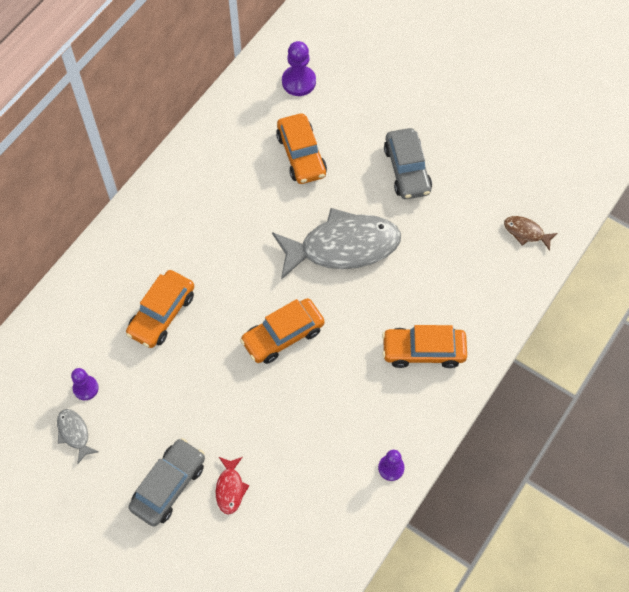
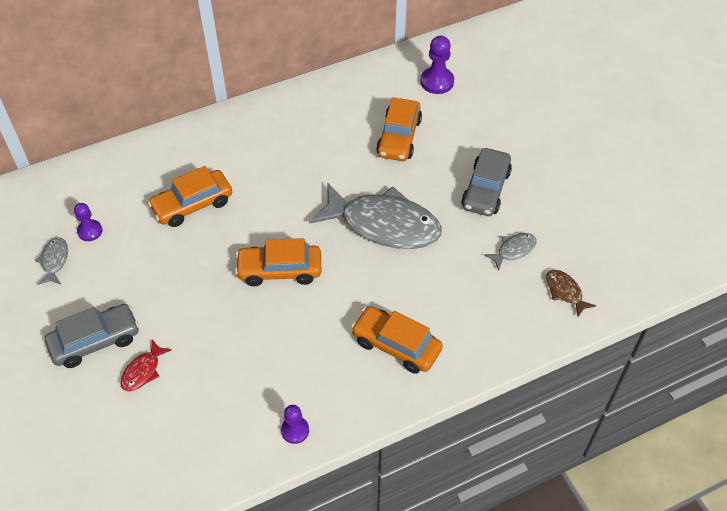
camera: 30 degrees right, 10 degrees down
(464, 215) = (513, 250): none -> grey fish

